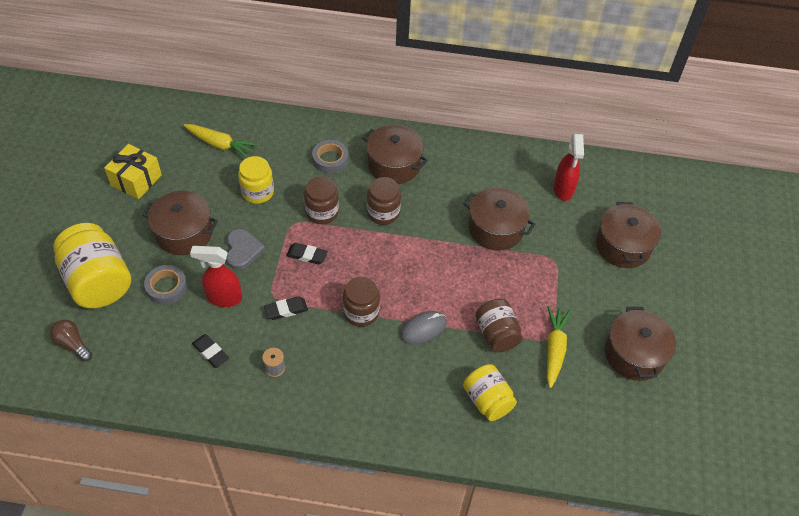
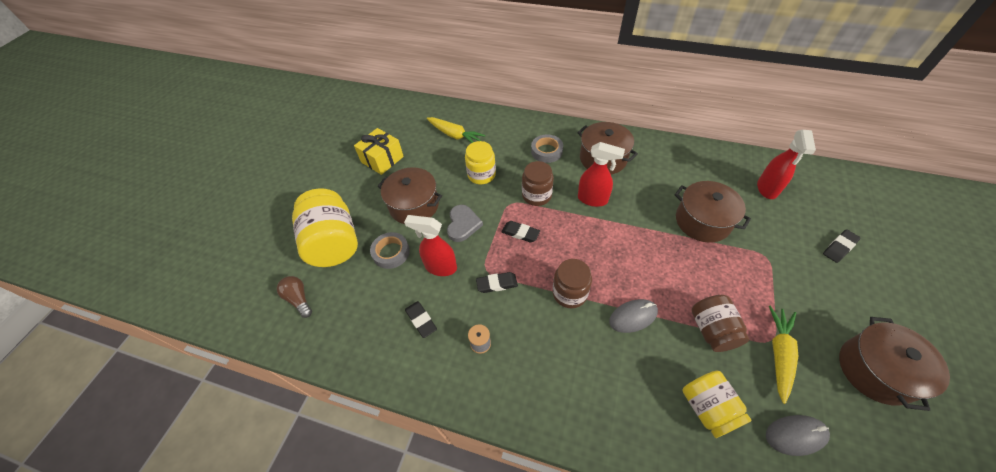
camera: 15 degrees right, 0 degrees up
(383, 213) = (593, 199): brown jar -> red spray bottle
(559, 413) = (795, 435): none -> grey mouse
(623, 246) = (839, 247): brown pot -> black eraser

